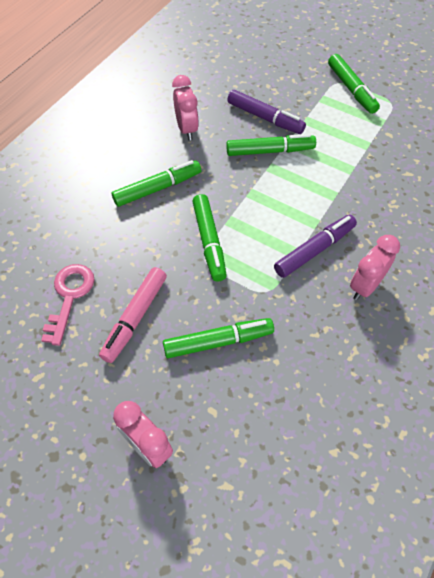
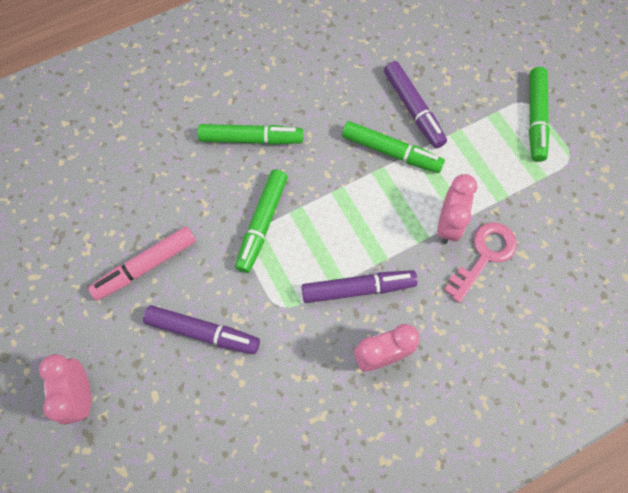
camera: 30 degrees right, 10 degrees up
(69, 296) = (103, 213): pink key -> pink key (484, 256)
(187, 129) = (323, 84): pink clock -> pink clock (448, 224)
(218, 341) = (203, 332): green marker -> purple marker

